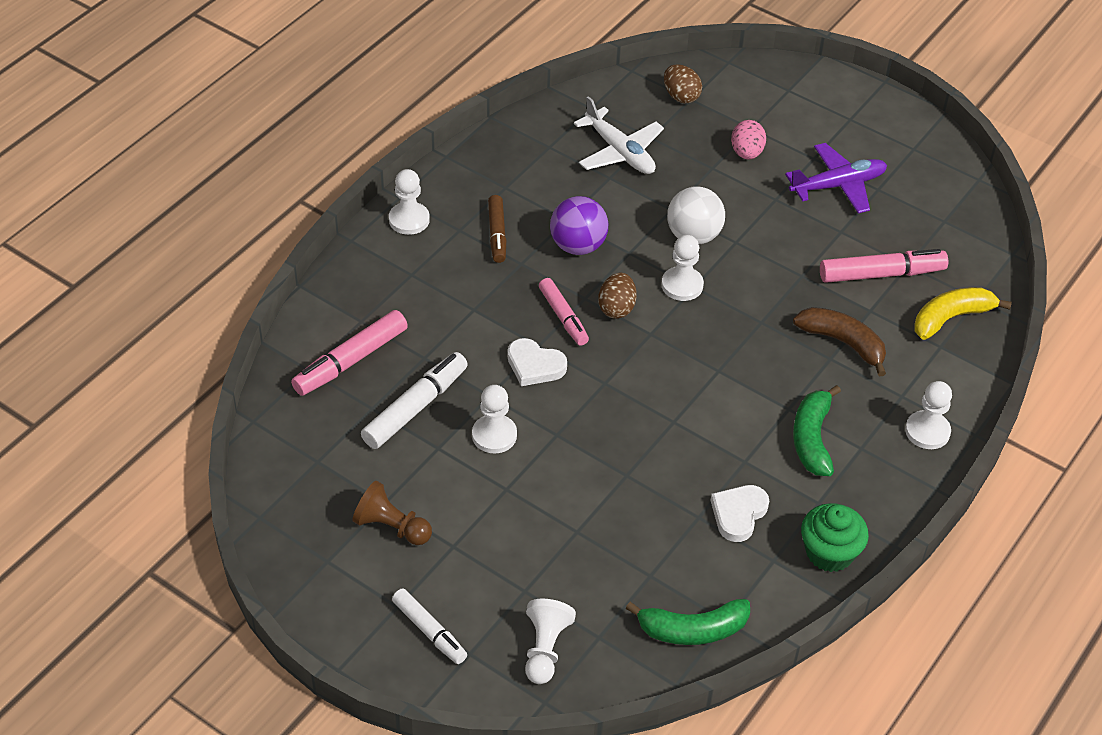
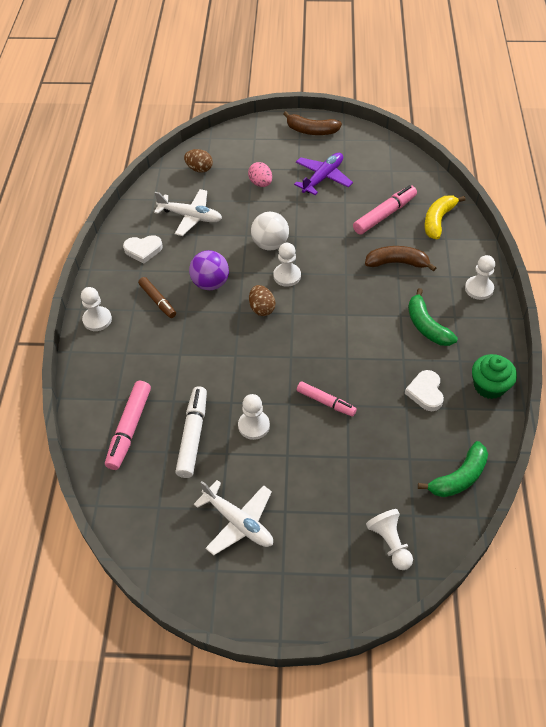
camera: 30 degrees left, 5 degrees up
(391, 527) = (238, 522): brown pawn -> white plane
(429, 631) = (315, 576): white marker -> none
(535, 365) = (243, 369): white heart -> white heart (143, 250)
(563, 317) = (236, 330): pink marker -> pink marker (326, 402)
(877, 115) = (311, 131): none -> brown banana

